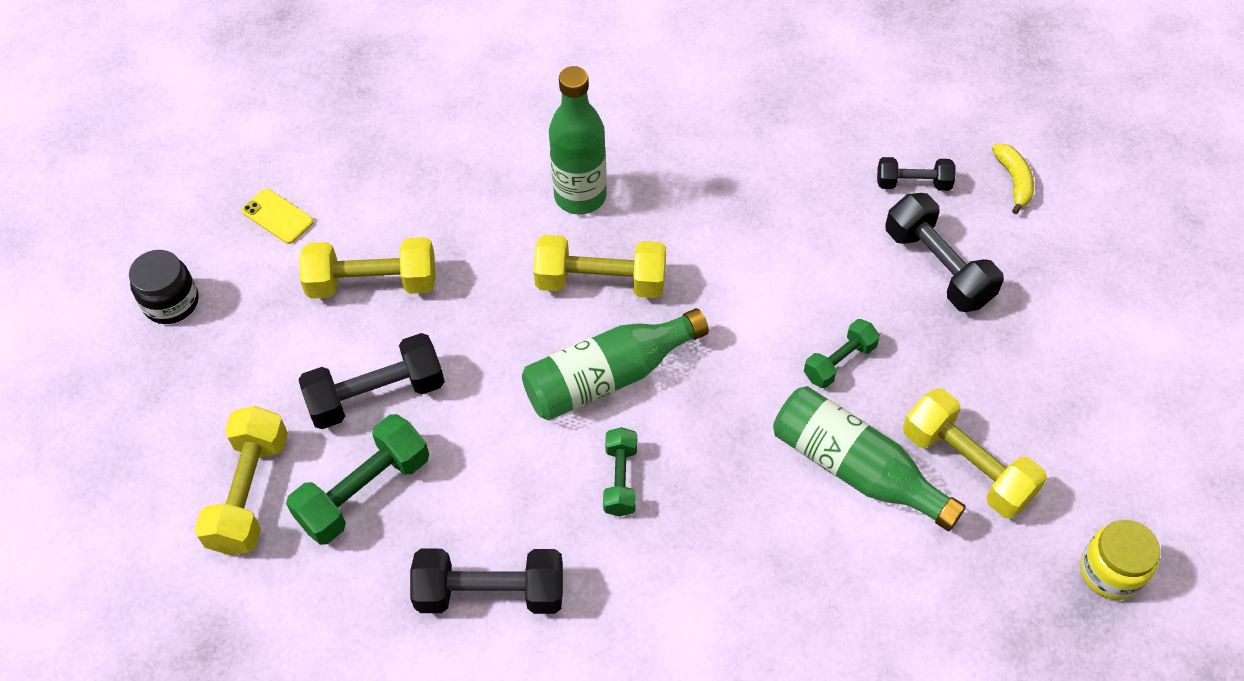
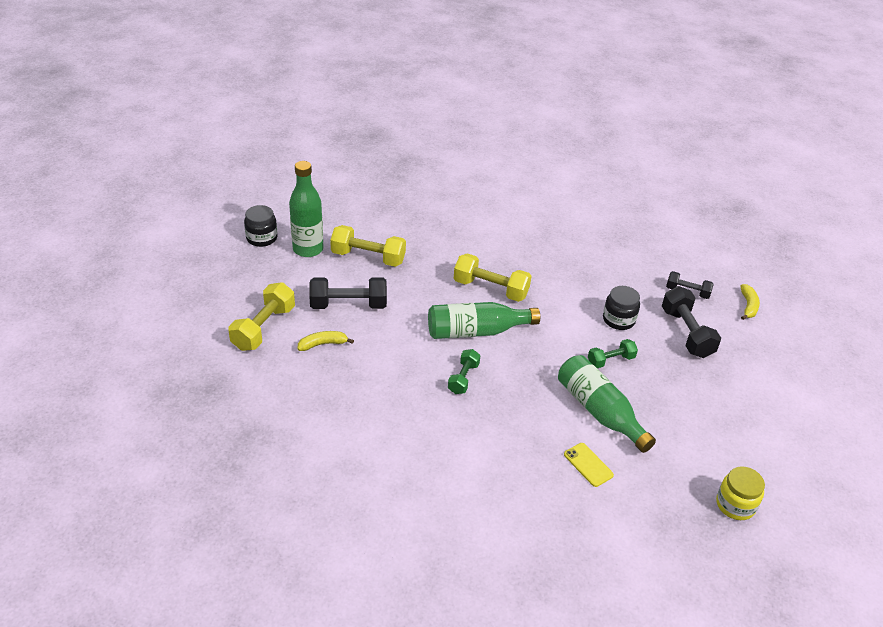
camera: 15 degrees right, 15 degrees down
(278, 216) = (332, 217): yellow phone -> yellow phone (588, 465)
(364, 491) = (323, 344): green dumbbell -> yellow banana
(490, 592) = (370, 408): black dumbbell -> none
(580, 196) = (495, 249): green bottle -> green bottle (308, 249)
(825, 276) = (618, 320): none -> black jar
(966, 466) = (666, 429): yellow dumbbell -> none

